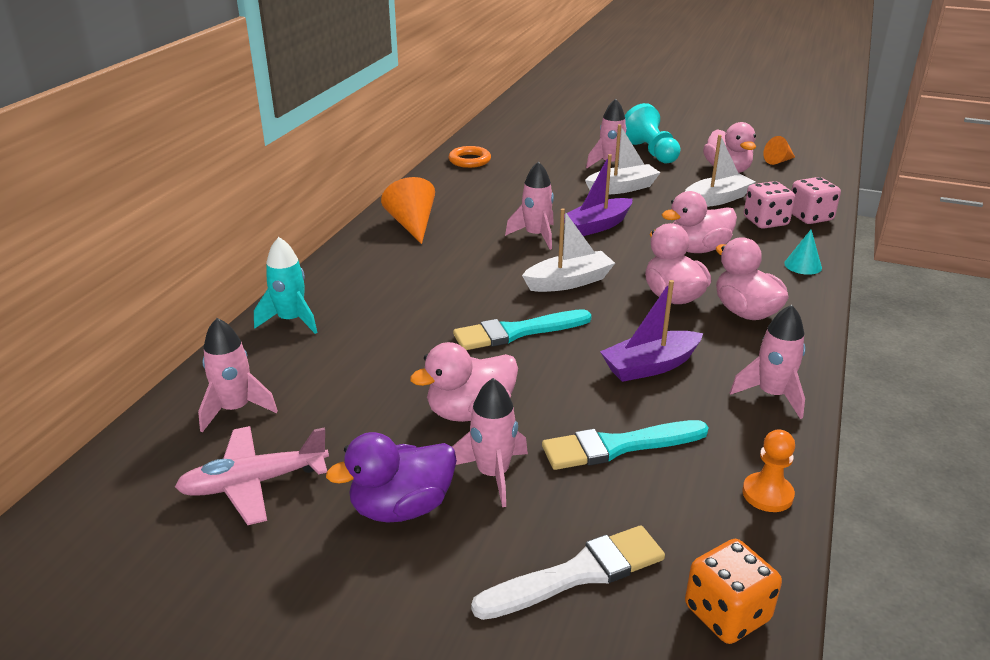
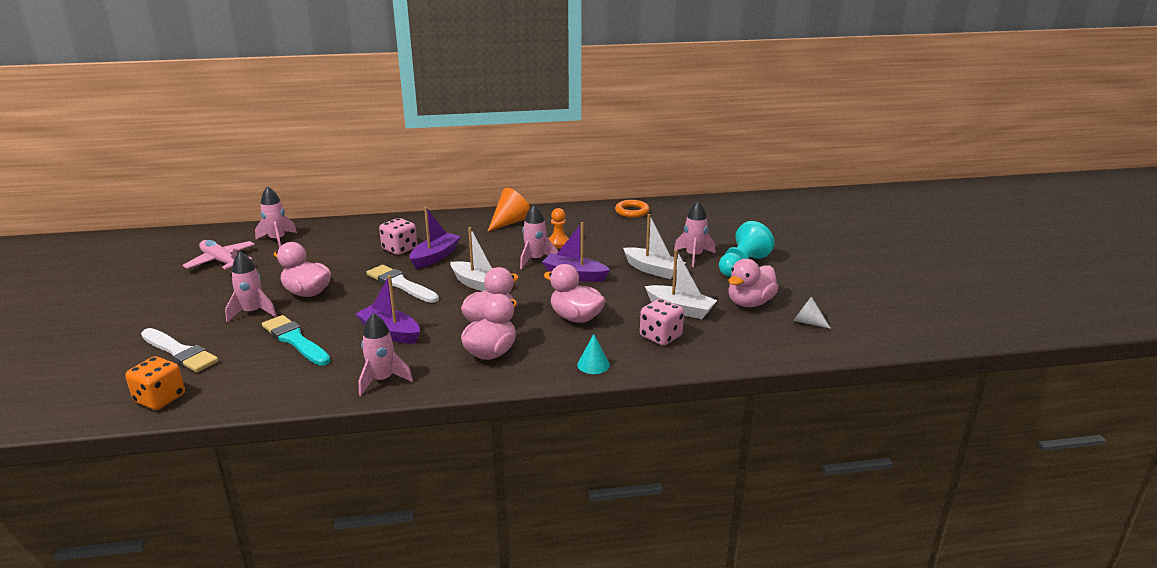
camera: 60 degrees right, 5 degrees down
(291, 320) = (367, 226): turquoise rocket -> none
(401, 507) = (216, 298): purple duck -> none
(458, 292) = (435, 257): none -> purple boat
(517, 332) = (400, 284): turquoise brush -> white brush
(767, 494) = (269, 395): orange pawn -> orange pawn (558, 243)
(778, 161) = (807, 322): orange cone -> white cone
(810, 217) = (695, 355): pink dice -> pink dice (399, 249)

